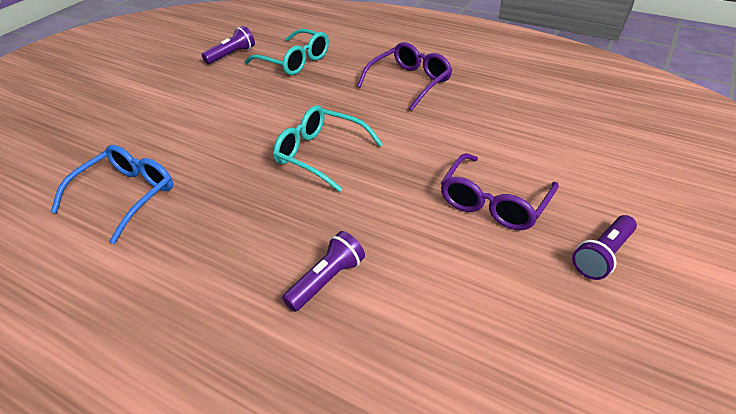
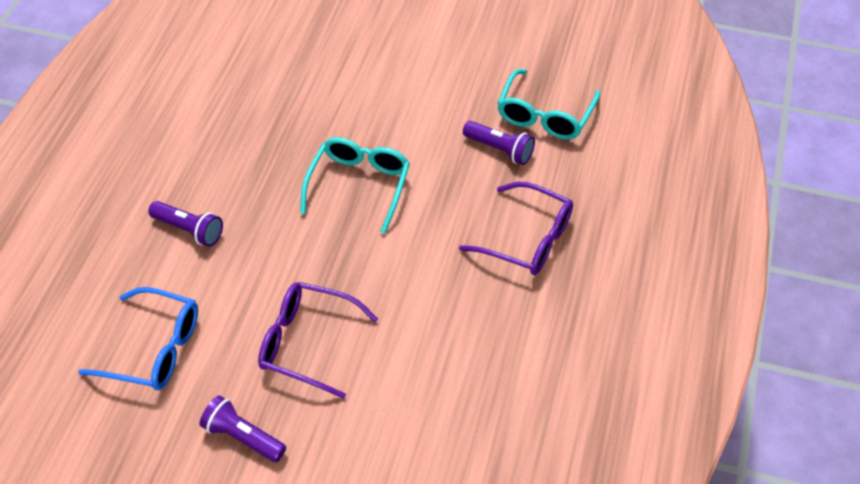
camera: 75 degrees right, 10 degrees up
(126, 196) = (271, 66): blue glasses -> blue glasses (154, 349)
(231, 55) = (541, 53): purple flashlight -> purple flashlight (499, 149)

